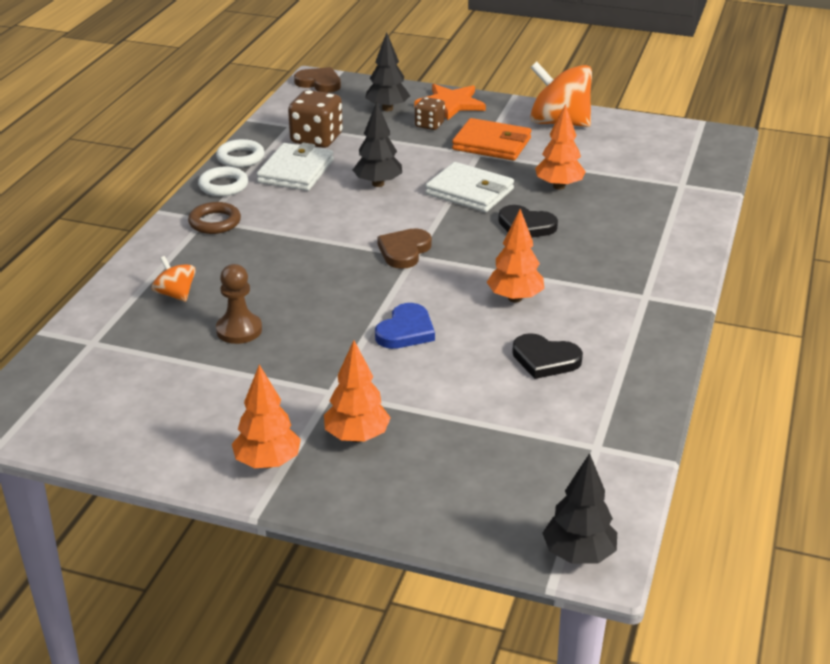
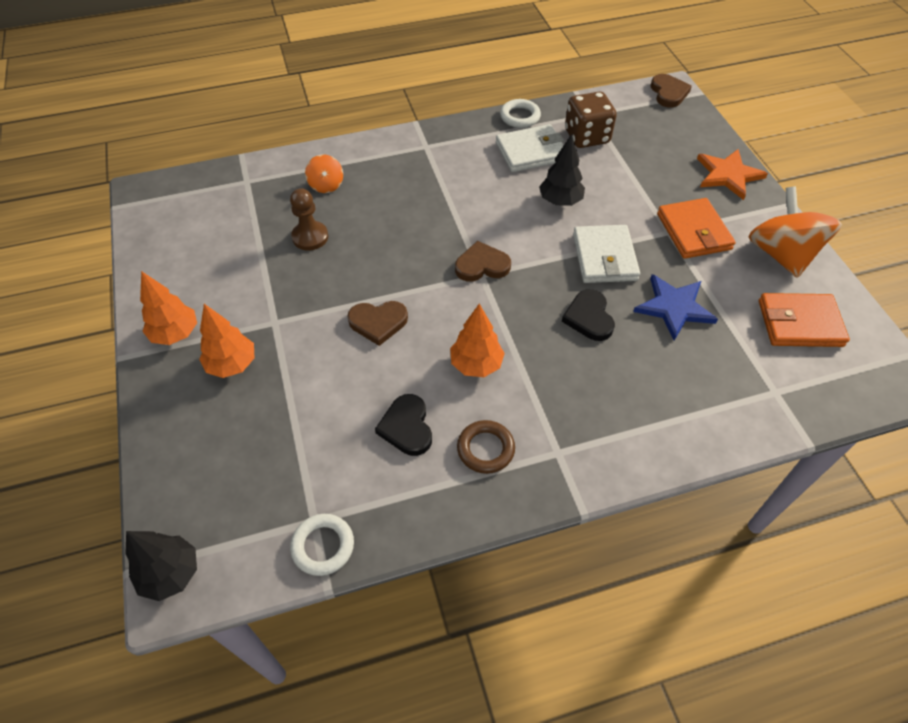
camera: 55 degrees right, 20 degrees up
(175, 294) = (326, 185): orange spinning top -> orange spinning top turned 150 degrees clockwise
(215, 222) = (426, 153): brown ring -> brown ring (485, 449)
(223, 186) = (475, 130): white ring -> white ring (323, 546)
(387, 109) = (675, 146): black tree -> none
(406, 331) = (378, 322): blue heart -> brown heart
(429, 125) = (679, 181): brown dice -> none
(559, 186) = (674, 307): orange tree -> blue star
(631, 147) = (799, 323): none -> orange wallet

